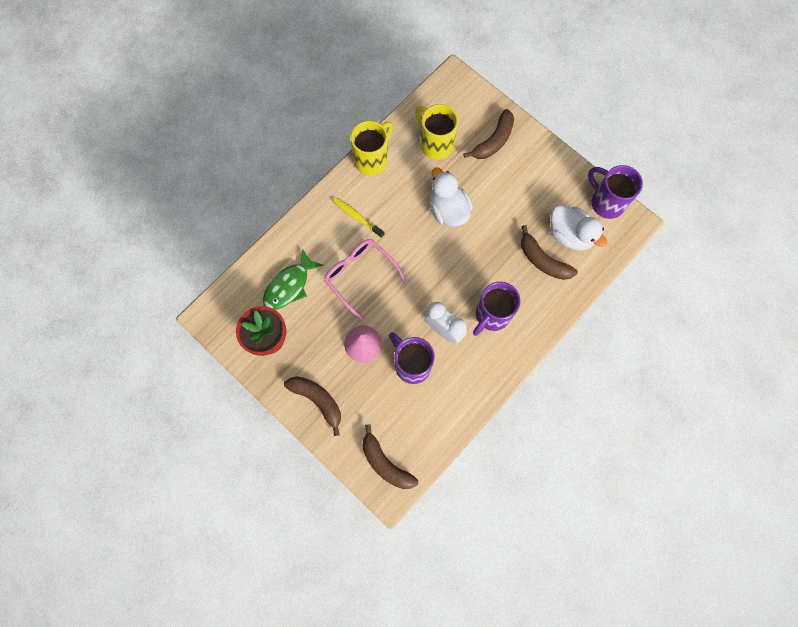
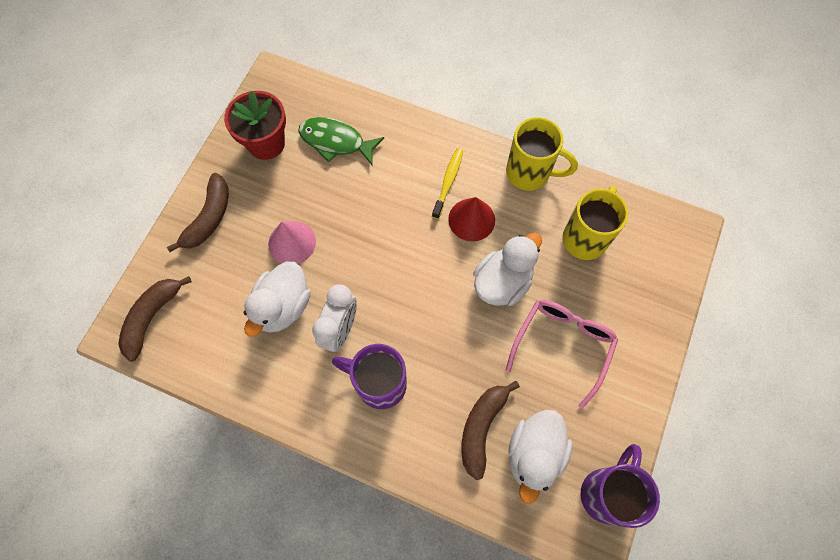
camera: 70 degrees right, 5 degrees down
(360, 276) = (375, 211): pink glasses -> pink glasses (562, 345)
(393, 212) = (471, 219): none -> red cone
(411, 364) = (283, 306): purple mug -> white duck
(493, 141) = (625, 307): brown banana -> none

